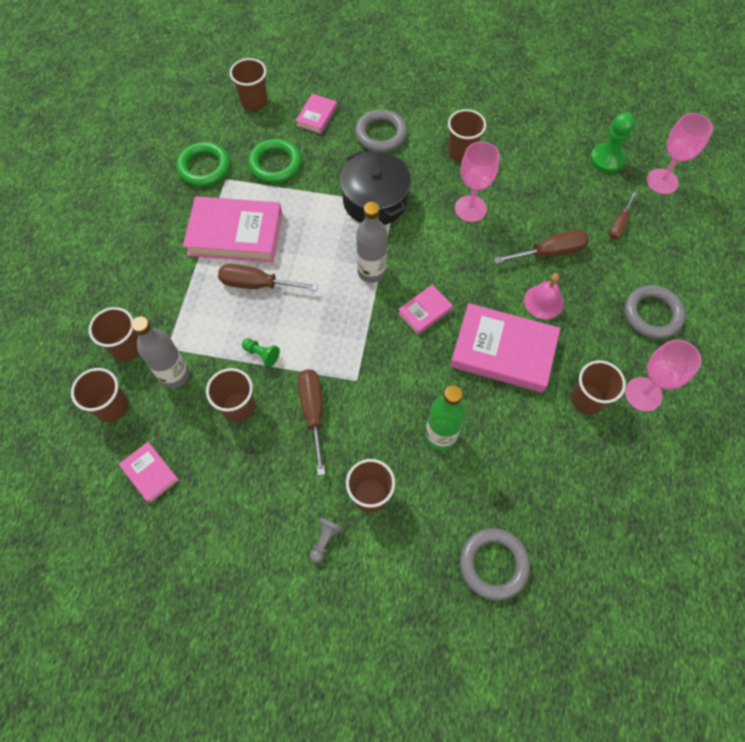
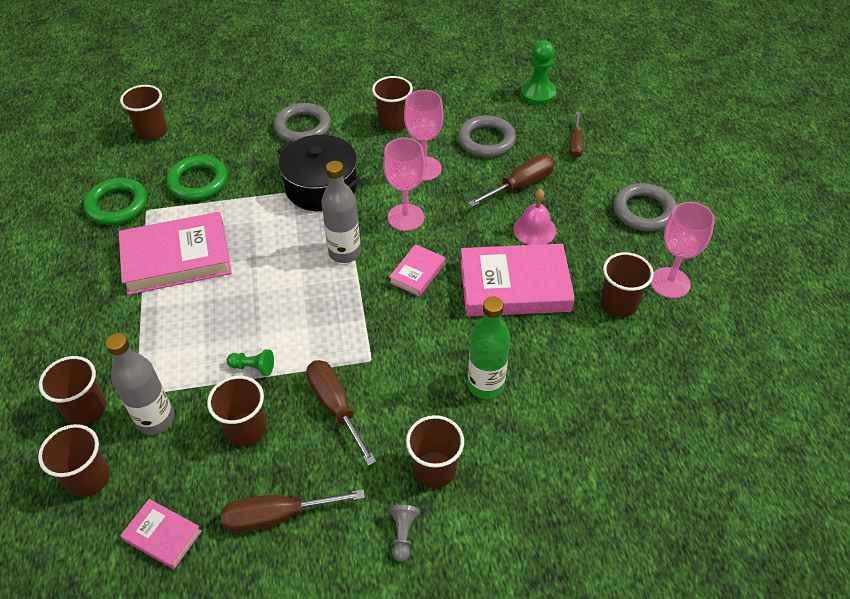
camera: 20 degrees left, 15 degrees down
(257, 284) = (221, 300): brown screwdriver -> brown screwdriver (277, 516)
(316, 116) = (227, 128): pink book -> none
(493, 564) = (598, 493): grey ring -> grey ring (486, 140)
(662, 181) = (597, 99): pink goblet -> pink goblet (406, 217)

